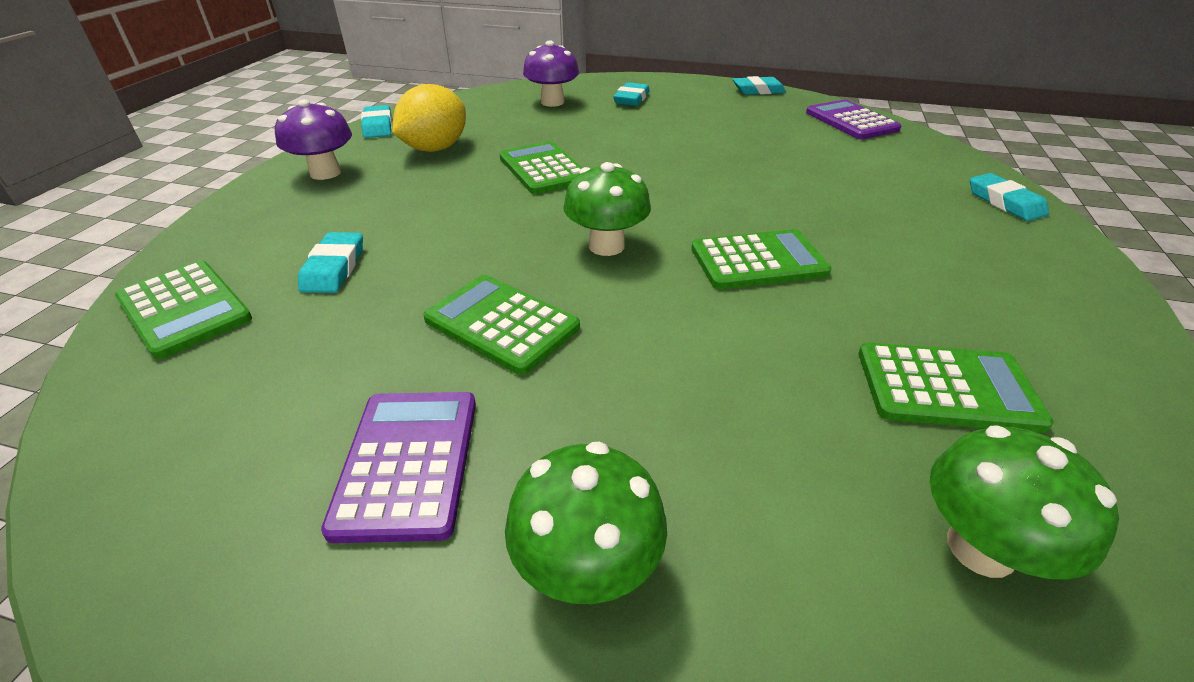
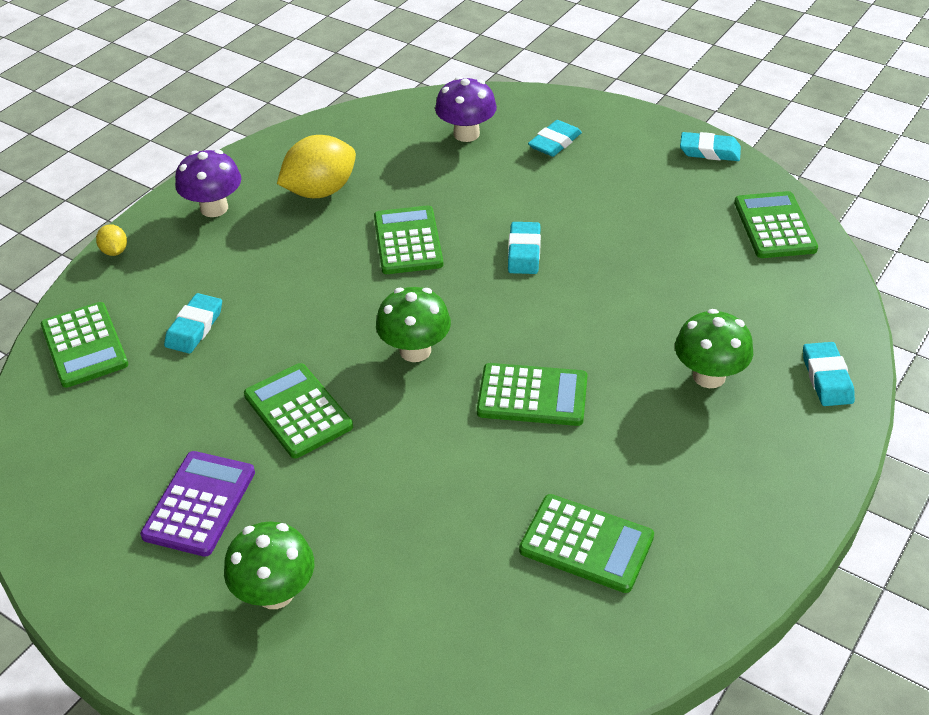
camera: 20 degrees right, 5 degrees up
(213, 219) = (115, 251): none -> yellow lemon
(378, 126) = (278, 145): turquoise eraser -> turquoise eraser (524, 252)
(851, 121) = (774, 226): purple calculator -> green calculator
(980, 548) = (509, 646): green mushroom -> green mushroom (709, 376)

